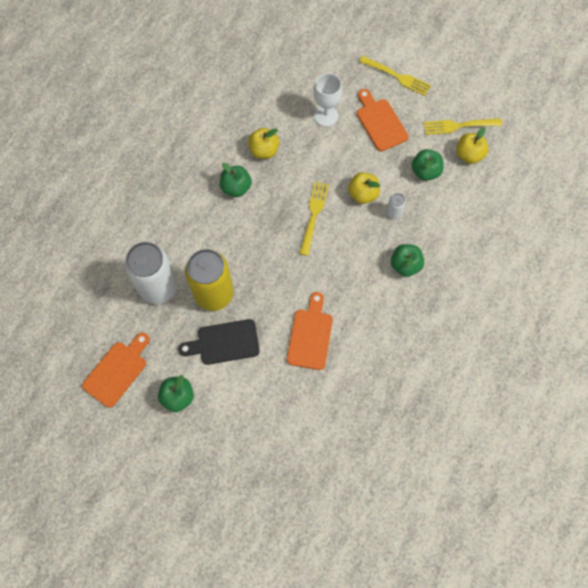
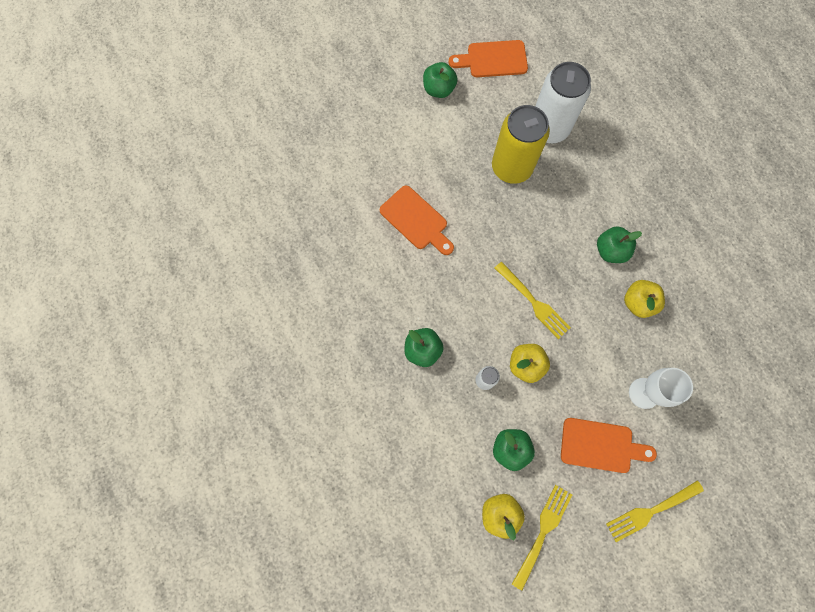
camera: 125 degrees right, 5 degrees up
(117, 371) = (493, 59): orange cutting board -> orange cutting board turned 105 degrees clockwise
(224, 342) = (460, 149): black cutting board -> none

